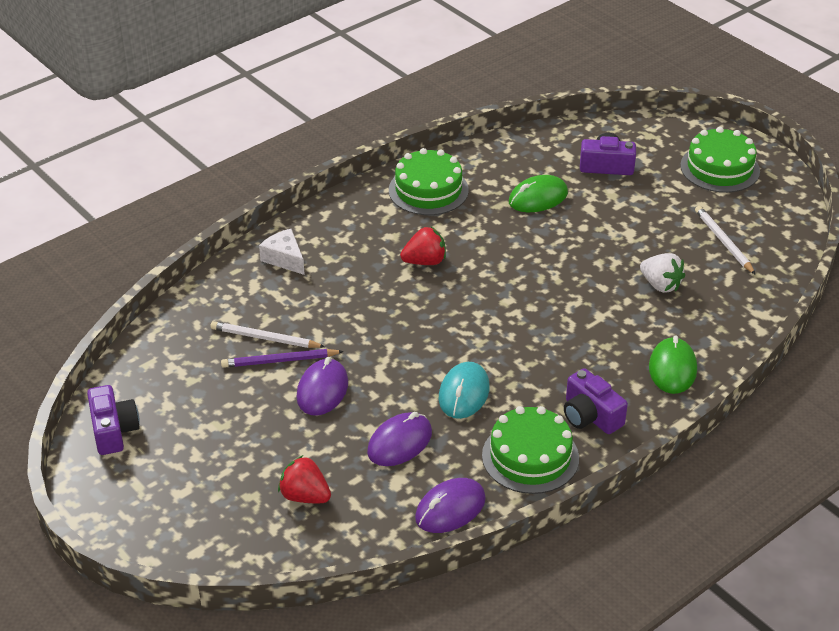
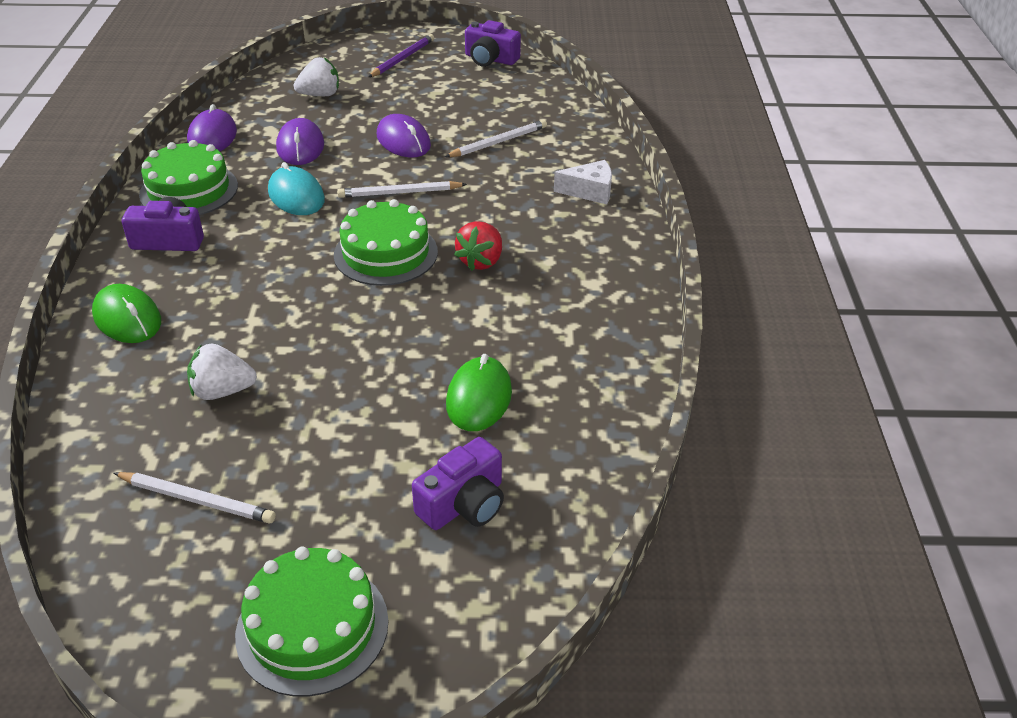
camera: 130 degrees right, 0 degrees up
(280, 361) = (462, 138): purple pencil -> purple pencil (402, 59)
(305, 496) = (320, 95): red strawberry -> white strawberry
(395, 344) = (400, 193): none -> white pencil
(428, 190) = (593, 325): green cake -> green cake (386, 253)

